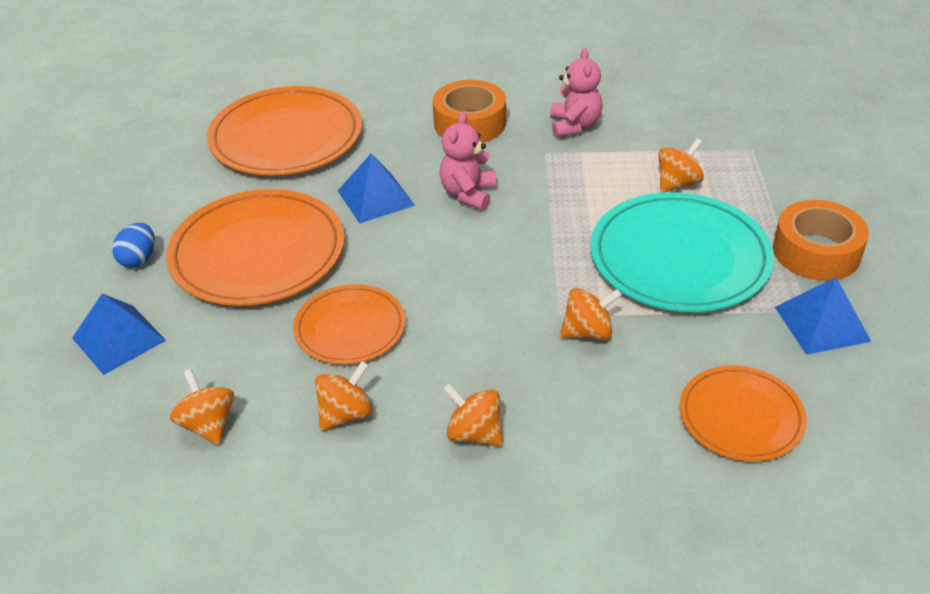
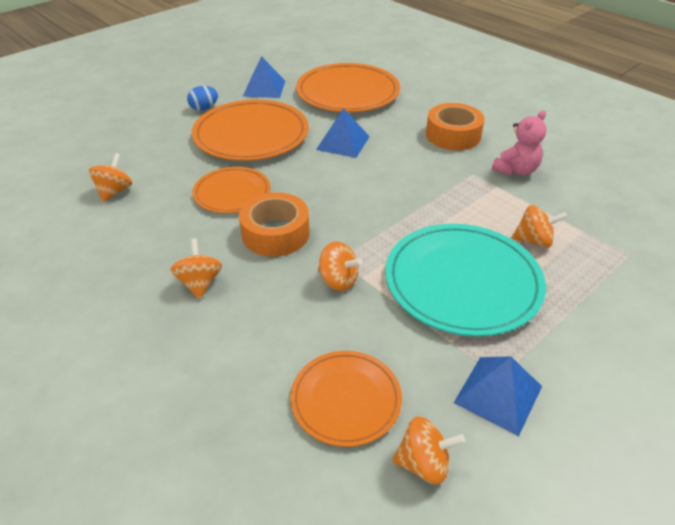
camera: 45 degrees right, 0 degrees up
(118, 339) = (145, 135): blue pyramid -> blue pyramid (264, 88)
(346, 414) = (166, 229): orange spinning top -> orange spinning top (424, 463)
(468, 194) = (392, 169): pink teddy bear -> none
(816, 252) = (572, 348): orange tape -> orange tape (275, 233)

